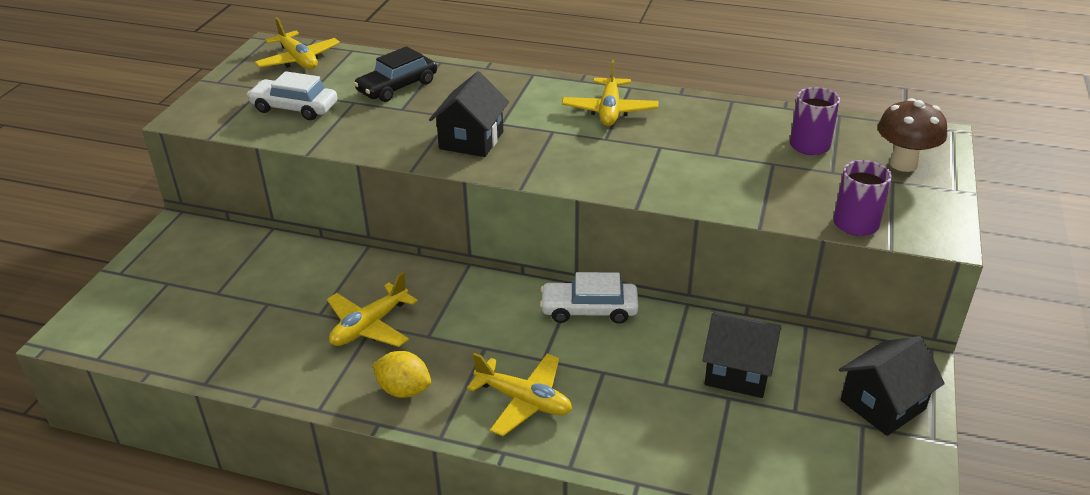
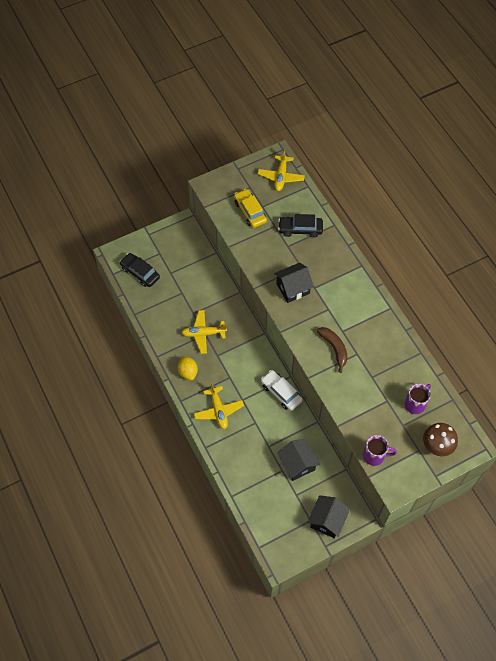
camera: 45 degrees right, 25 degrees up
(155, 325) = (140, 273): none -> black car
(294, 108) = (250, 211): white car -> yellow car
(609, 111) = (364, 316): yellow plane -> none
(622, 159) = (334, 348): none -> brown banana
(882, 405) = (327, 520): black house -> black house turned 75 degrees counterclockwise

